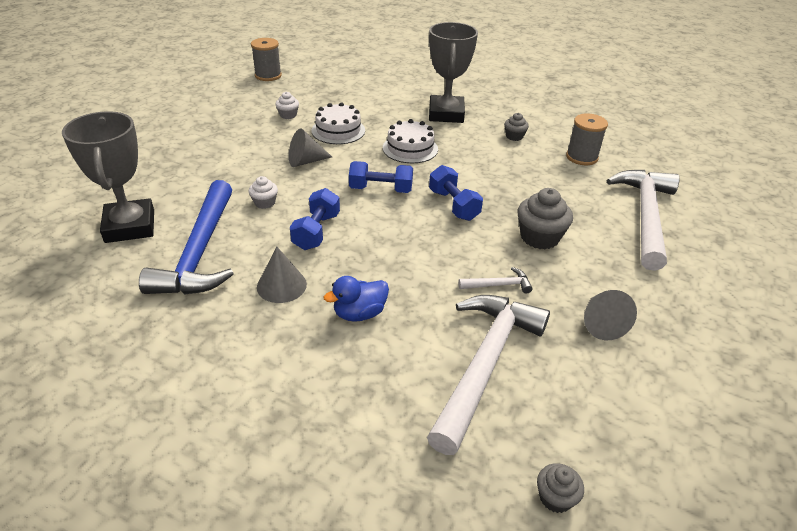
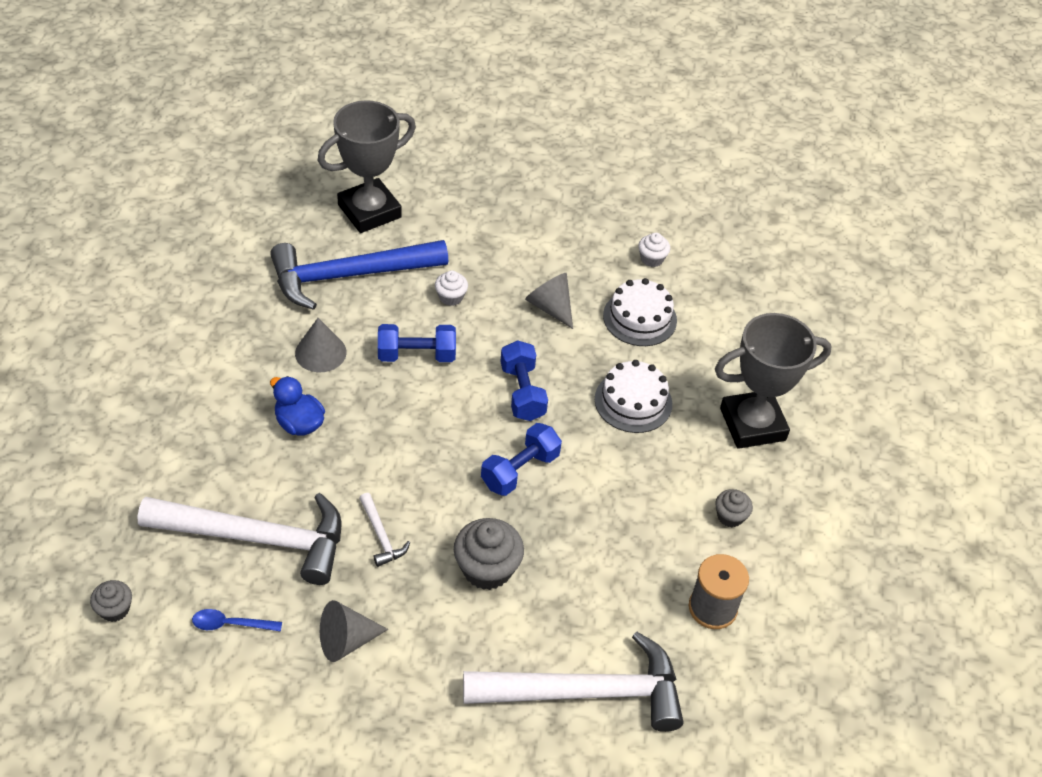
camera: 70 degrees right, 10 degrees up
(268, 75) = (748, 206): grey spool -> none
(580, 399) = (230, 624): none -> blue spoon

